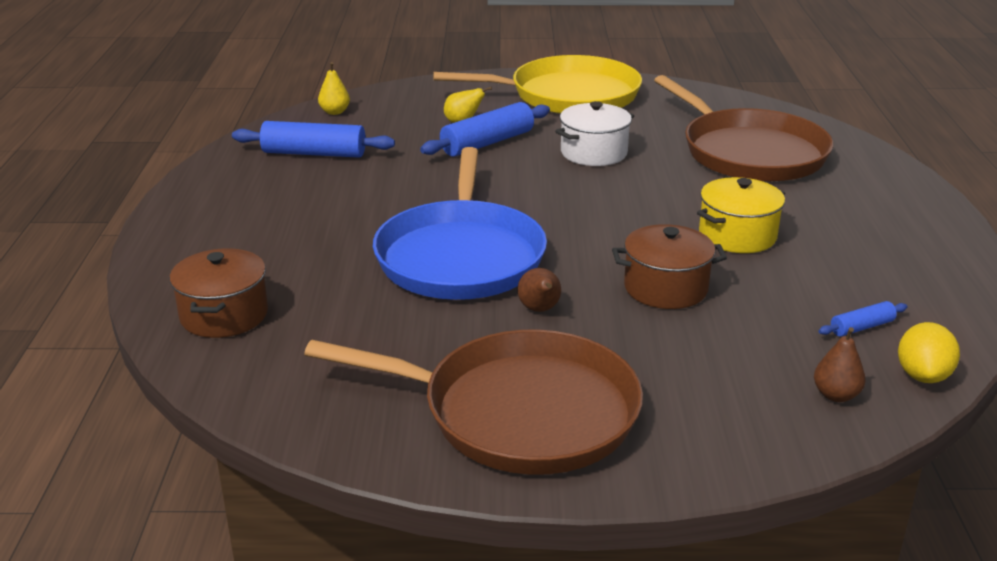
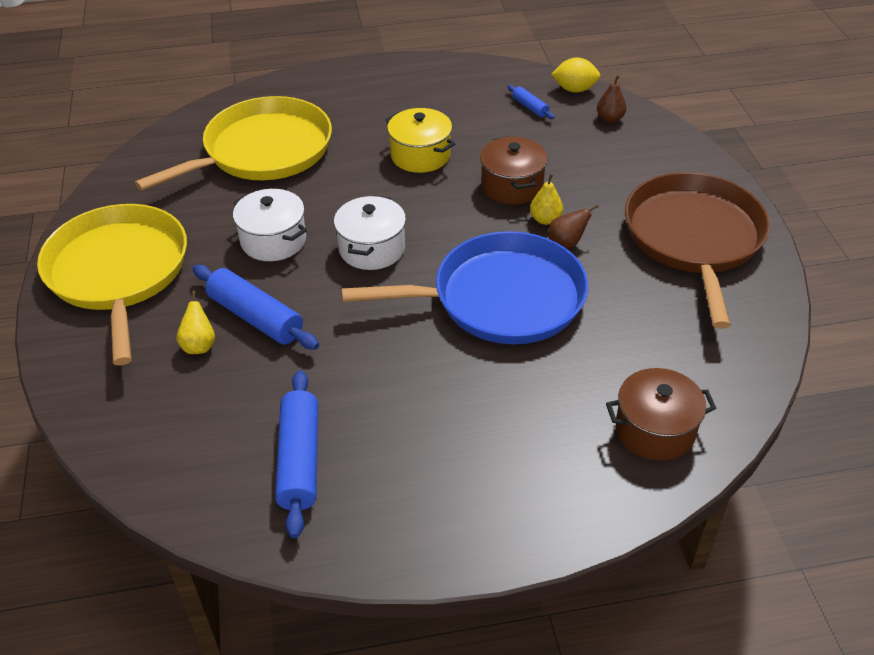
camera: 100 degrees left, 15 degrees up
(335, 112) = (168, 474): yellow pear -> yellow pear (545, 219)
(567, 196) = (372, 248): none -> white pot
(749, 152) = (262, 151): brown pan -> yellow pan

